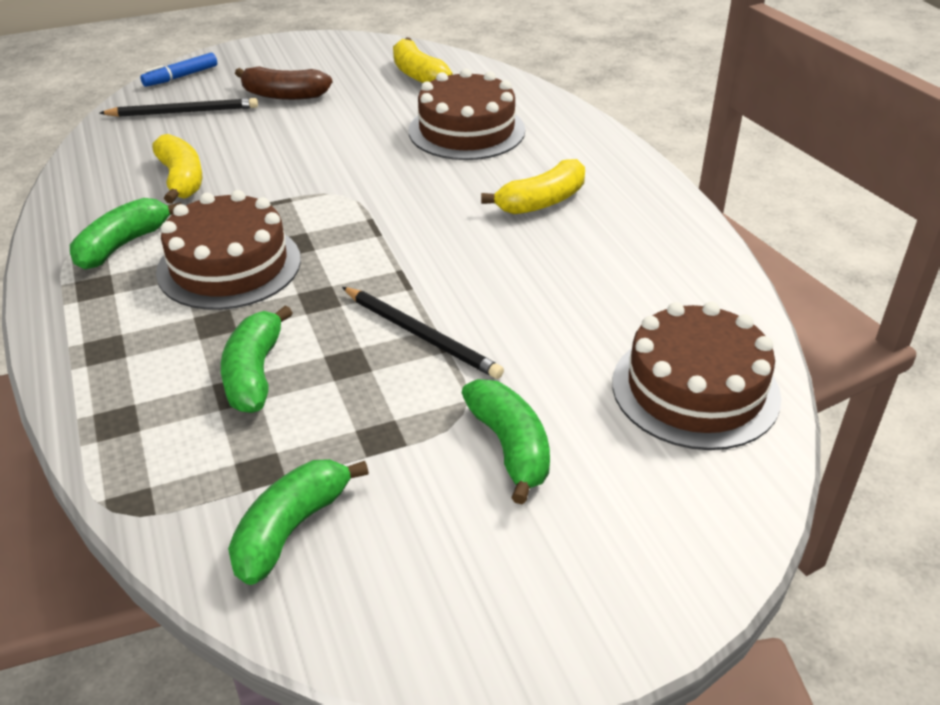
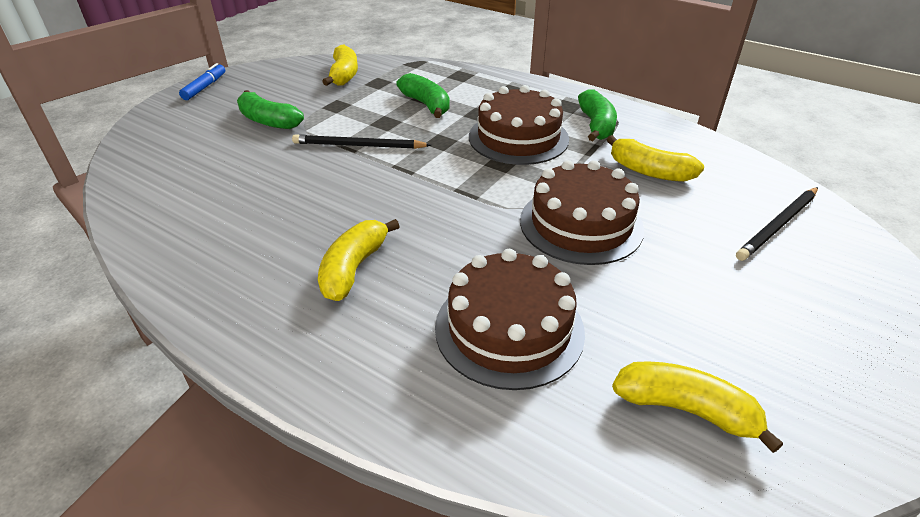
camera: 145 degrees right, 0 degrees up
(181, 76) = (877, 264): blue marker -> blue marker (205, 87)
(284, 95) = (749, 288): brown banana -> none
(291, 528) = (344, 75): green banana -> yellow banana
(695, 389) = (168, 175): brown cake -> brown cake (581, 224)

